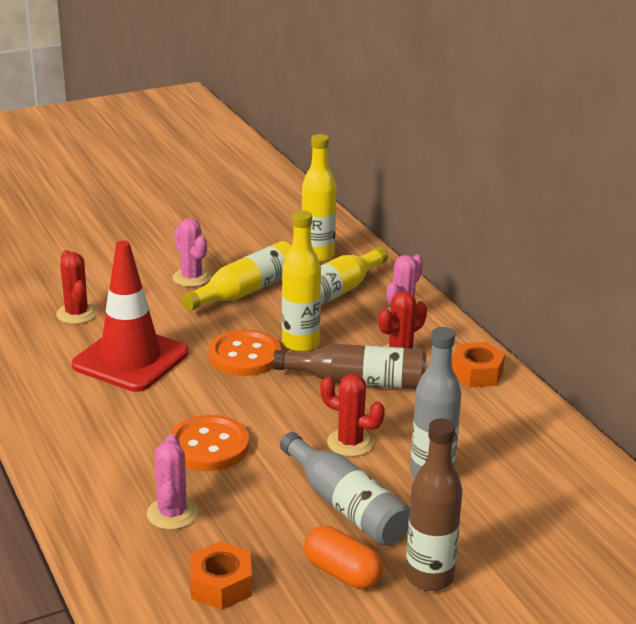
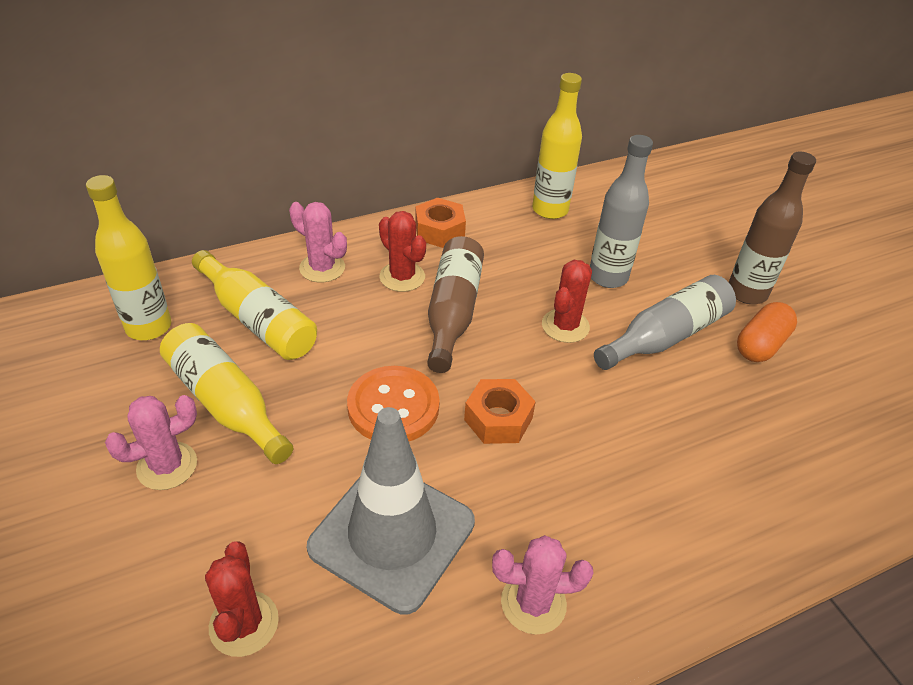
camera: 90 degrees left, 15 degrees up
(77, 314) = (244, 623): red cactus -> red cactus turned 75 degrees counterclockwise
(130, 359) = (392, 535): red traffic cone -> grey traffic cone
(172, 513) = (714, 474): pink cactus -> pink cactus (533, 603)
(209, 446) = (586, 442): orange button -> none
(221, 585) = (809, 431): orange nut -> orange nut (498, 419)
(300, 343) = (369, 354): yellow bottle -> yellow bottle (550, 210)

